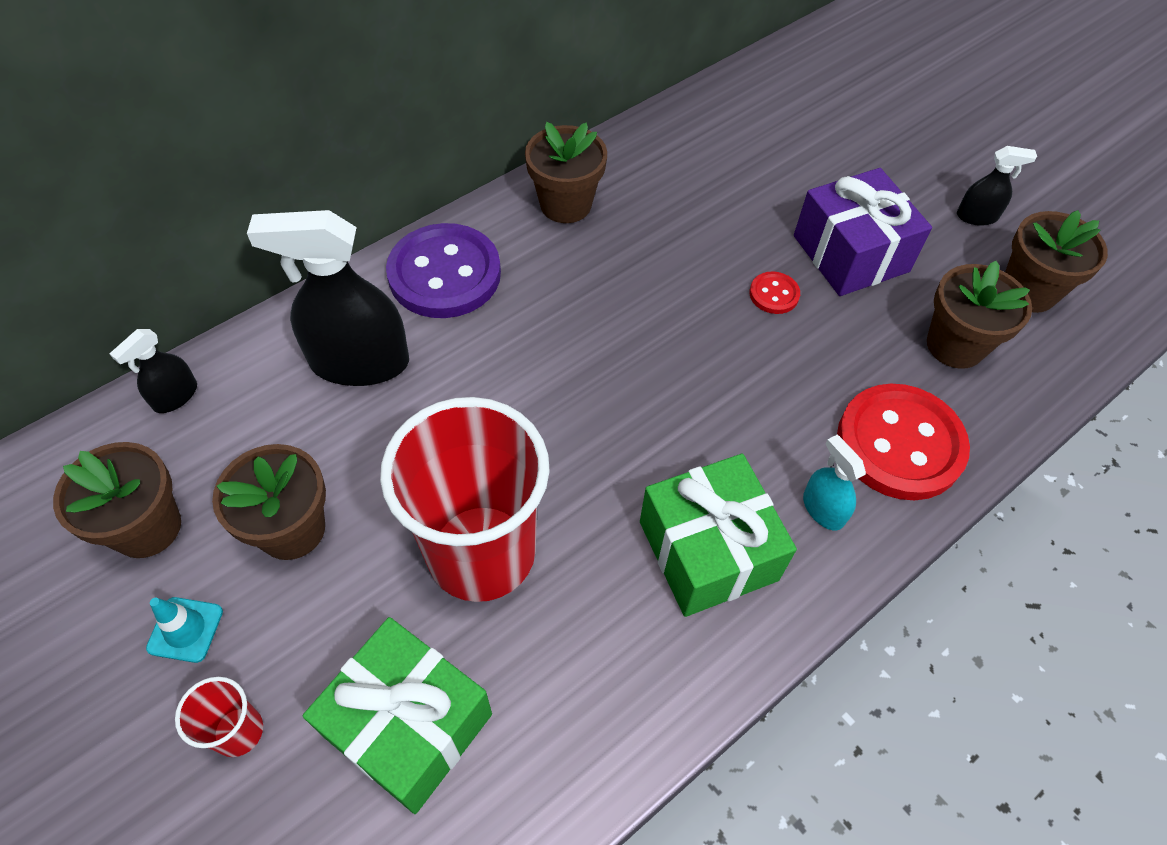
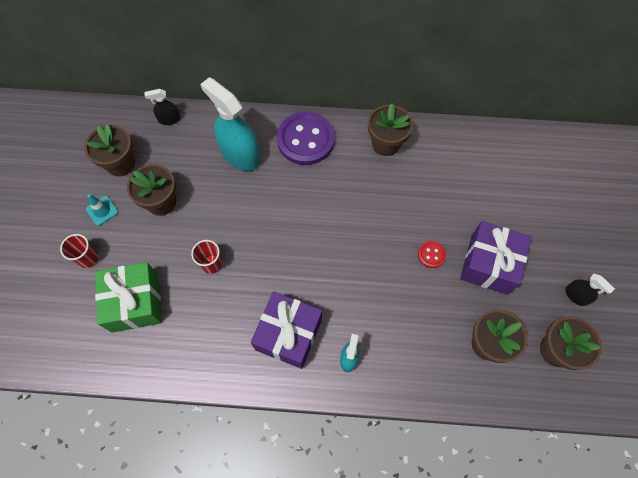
camera: 45 degrees right, 10 degrees up
(359, 362) = (240, 154): black spray bottle -> turquoise spray bottle
(481, 552) = (211, 264): red cup -> red cup, size x0.41
(708, 551) = (288, 334): green gift -> purple gift
(899, 444) = (410, 362): red button -> none

